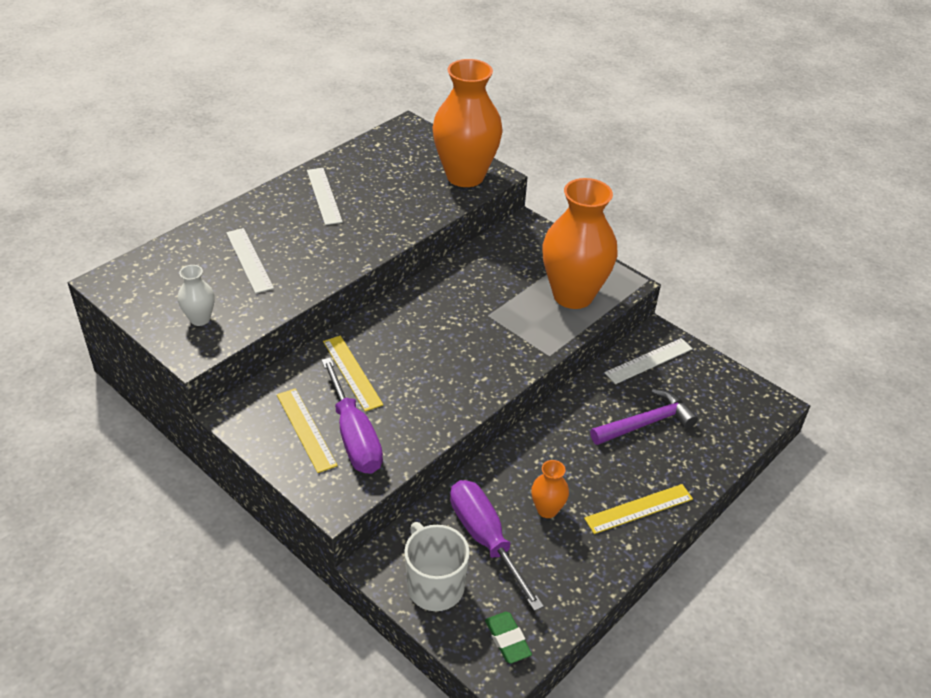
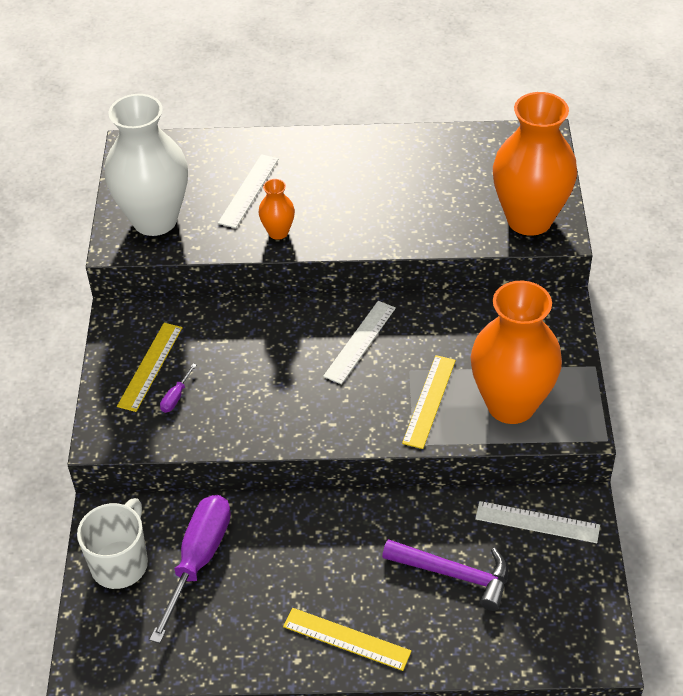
camera: 50 degrees right, 5 degrees up
(200, 319) = (155, 220): white vase -> white vase, size x2.27
(324, 196) = (379, 165): white ruler -> white ruler (360, 341)
(352, 372) = (238, 344): yellow ruler -> yellow ruler (429, 401)
(354, 435) = (176, 397): purple screwdriver -> purple screwdriver, size x0.41
(507, 640) = (118, 646): green eraser -> none
(547, 510) = (273, 577): orange vase -> orange vase (278, 232)

